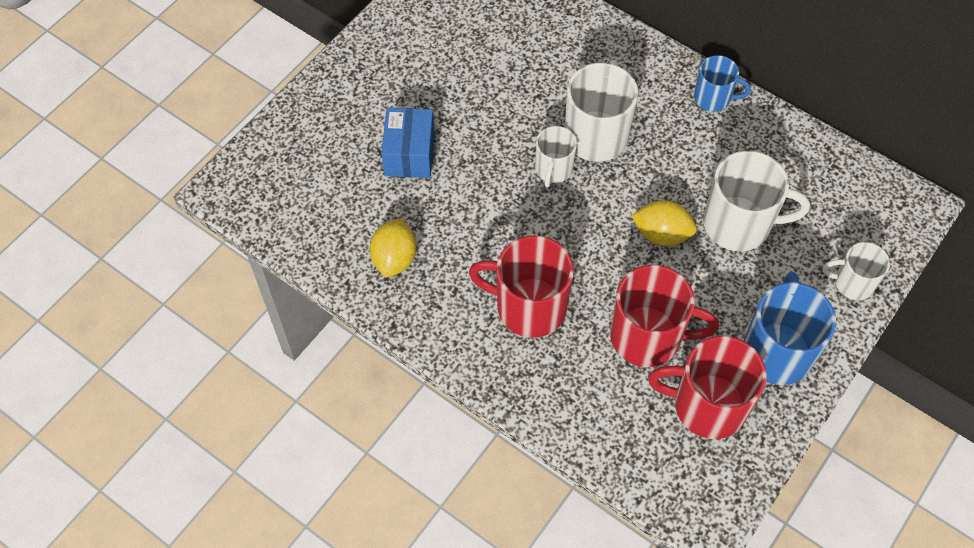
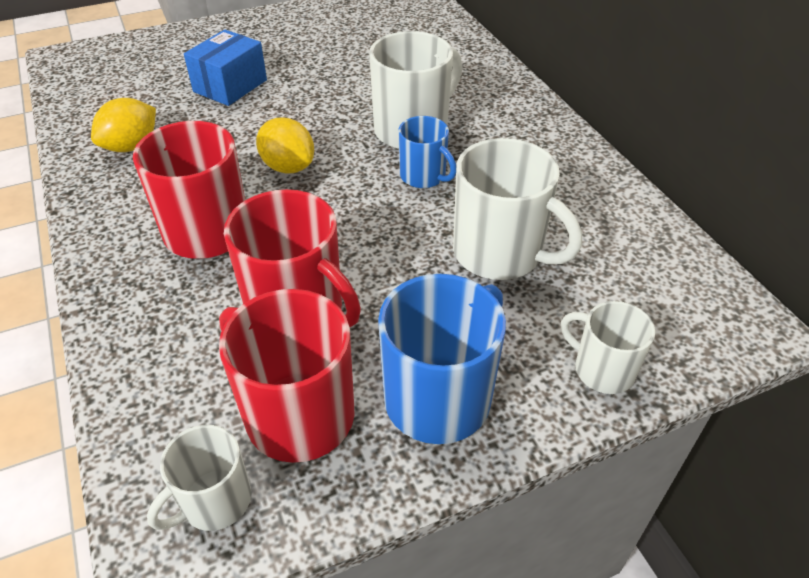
camera: 30 degrees right, 15 degrees down
(553, 169) = (345, 139): white mug -> white mug (214, 501)
(661, 234) = (403, 228): yellow lemon -> yellow lemon (288, 167)
(713, 98) = (560, 144): blue mug -> blue mug (424, 176)

